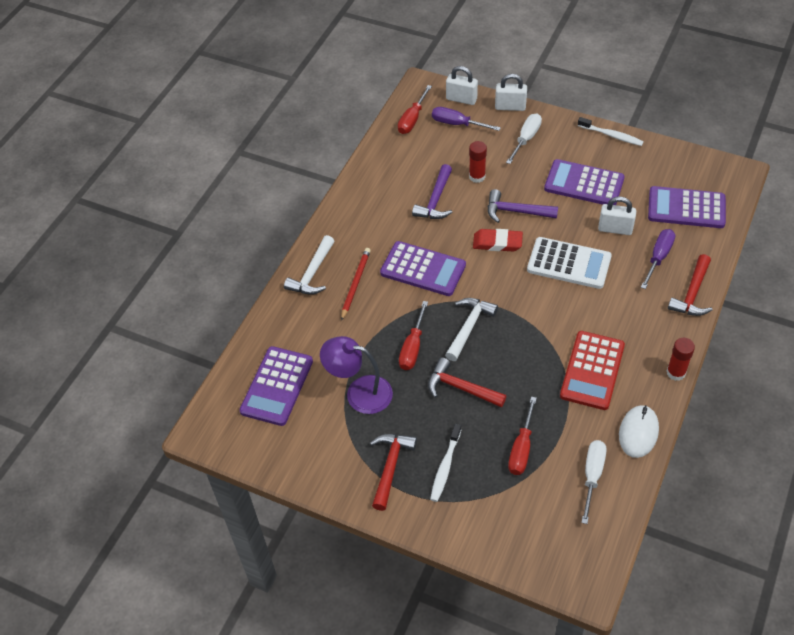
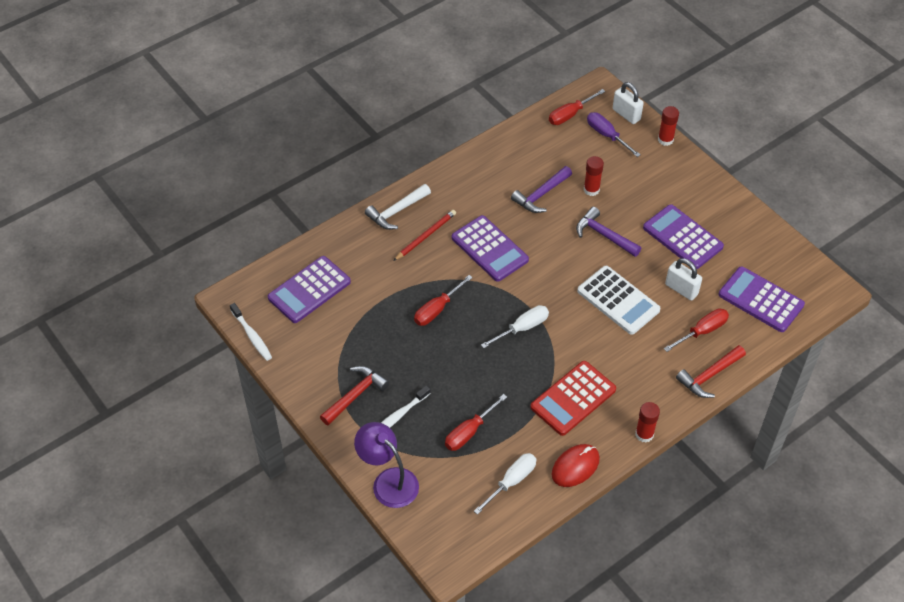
camera: 25 degrees right, 0 degrees up
(359, 392) = (370, 325): purple lamp -> purple lamp (388, 481)
(460, 388) = (453, 360): red hammer -> none
(469, 327) = (495, 314): white hammer -> none
(497, 243) = (568, 255): red eraser -> none
(510, 107) = (665, 140): white padlock -> red glue stick
(526, 138) = (659, 175): white screwdriver -> white screwdriver (523, 328)
(611, 135) = (740, 205): white toothbrush -> white toothbrush (252, 336)
(638, 432) = (575, 467): white mouse -> red mouse
(658, 257) = (702, 331): purple screwdriver -> red screwdriver

